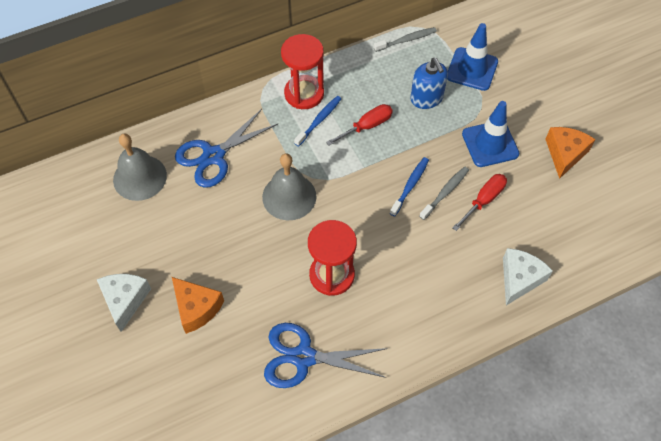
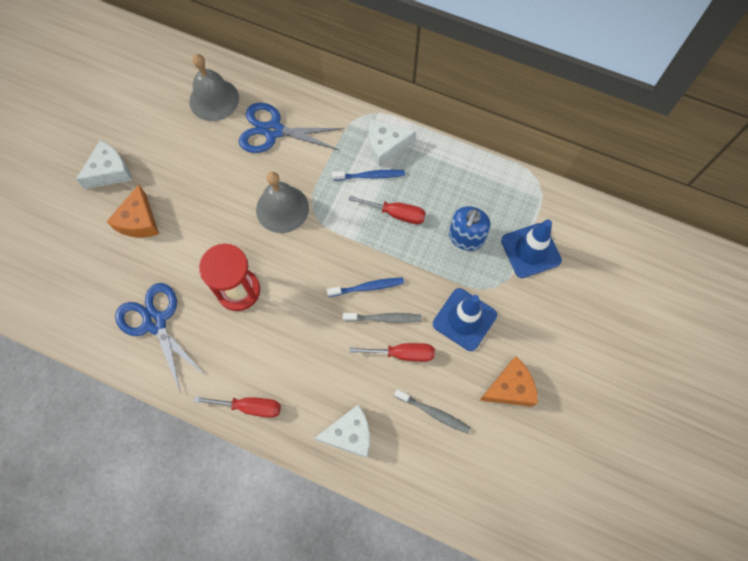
camera: 50 degrees right, 10 degrees up
(304, 94) = (386, 146): red hourglass -> white cheese
(406, 40) = (512, 178): grey toothbrush -> grey toothbrush (433, 413)
(439, 334) = (249, 407): none -> red screwdriver

